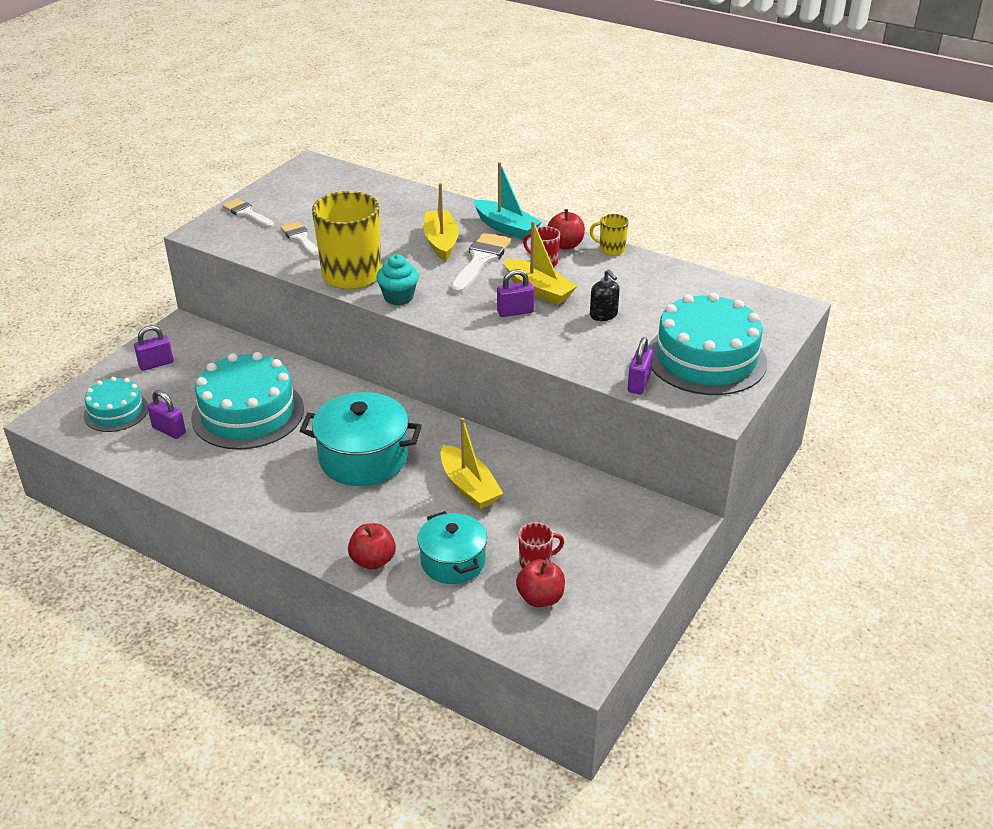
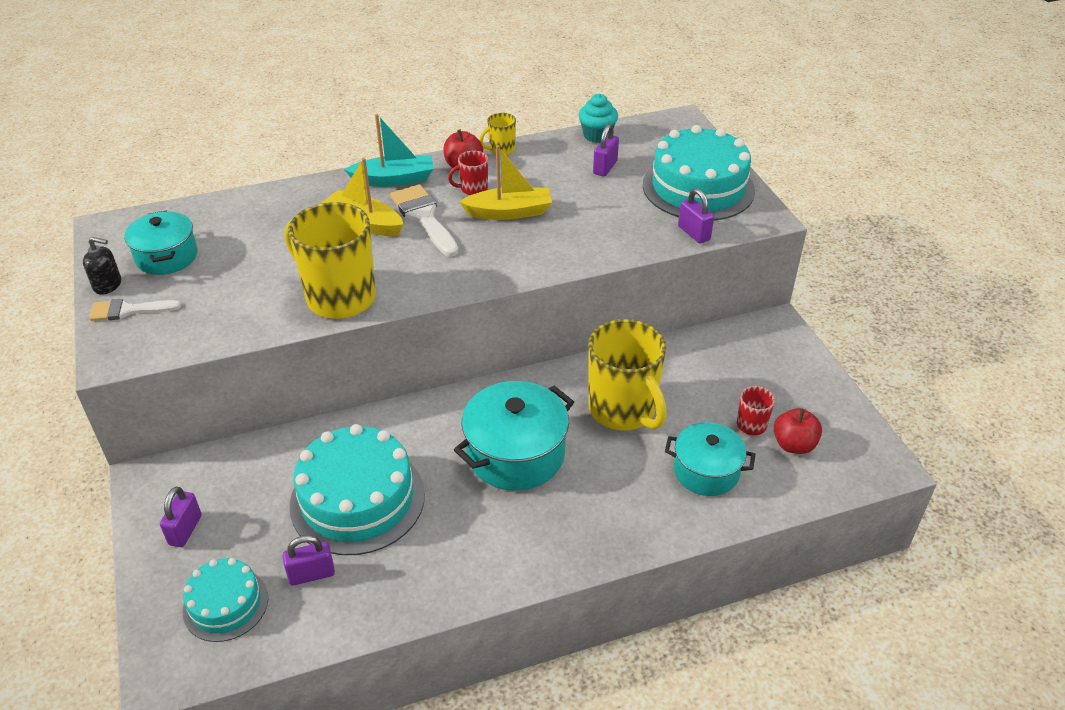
camera: 50 degrees left, 5 degrees up
(301, 239) = (231, 298): white brush -> none
(310, 197) = (167, 257): none -> turquoise pot
(373, 560) = (658, 521): red apple -> none
(398, 297) = (416, 289): turquoise cupcake -> turquoise cupcake (597, 135)
(469, 486) = (623, 410): yellow boat -> yellow mug
(515, 312) = (524, 240): purple padlock -> purple padlock (605, 167)
(603, 315) = (585, 201): black soap dispenser -> black soap dispenser (108, 285)

